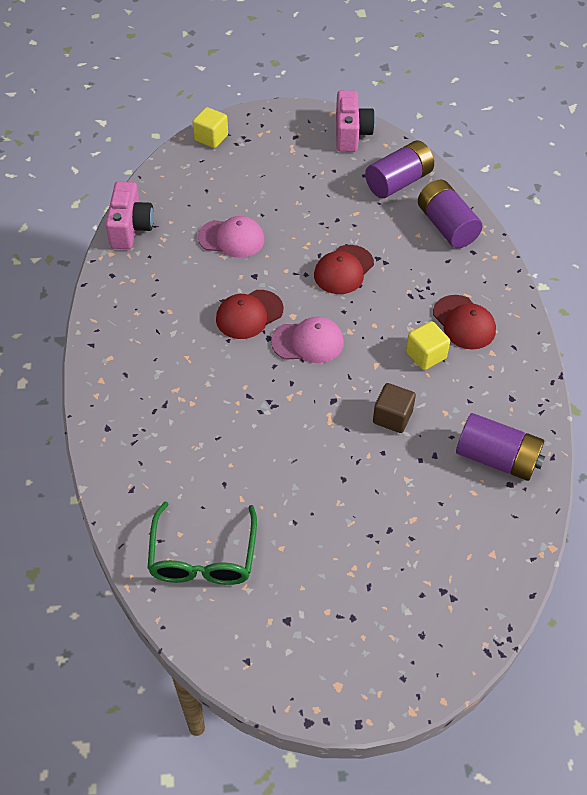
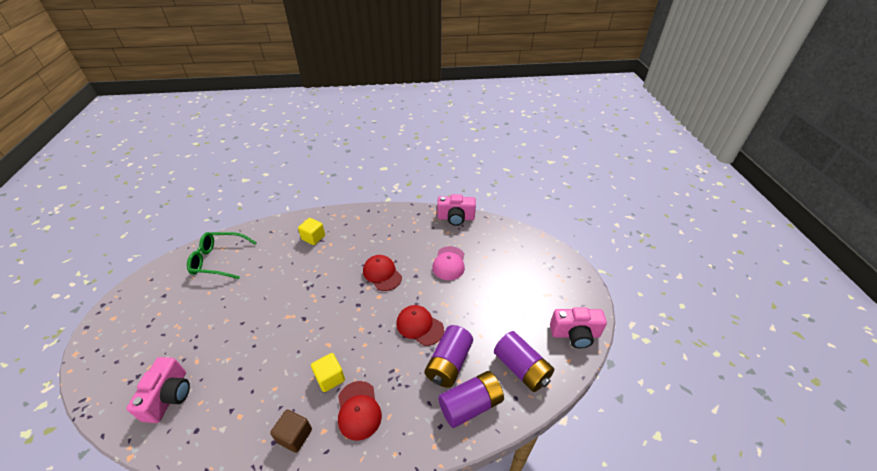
camera: 90 degrees right, 10 degrees down
(211, 138) = (546, 249): yellow cube -> yellow cube (313, 237)
(308, 342) = (354, 304): pink cap -> none
(392, 417) = (280, 352): brown cube -> brown cube (295, 436)
(464, 322) = (358, 410): red cap -> red cap turned 75 degrees counterclockwise
(469, 533) = (169, 396): none -> pink camera
(496, 458) = (221, 422): purple battery -> purple battery (449, 363)

